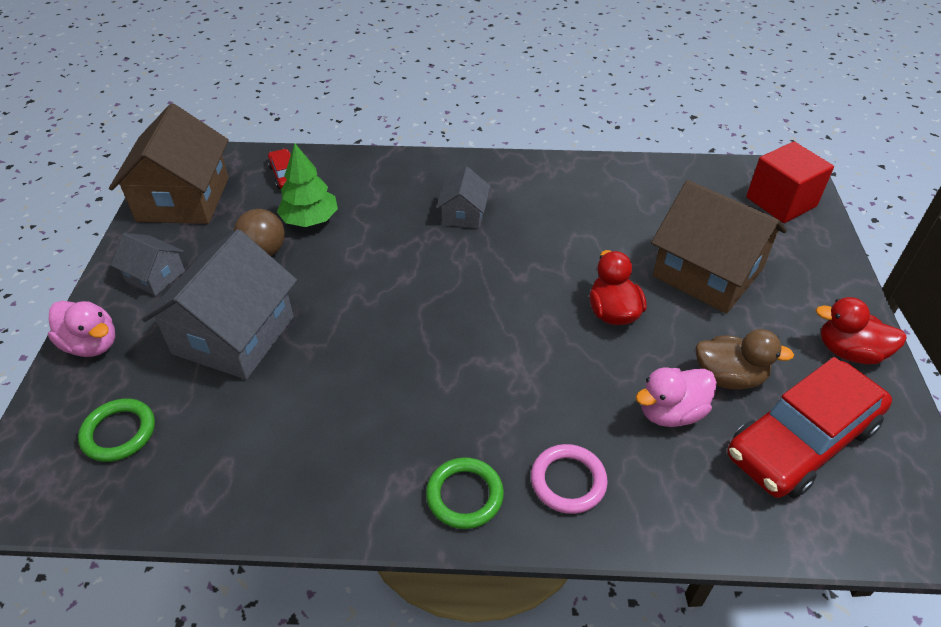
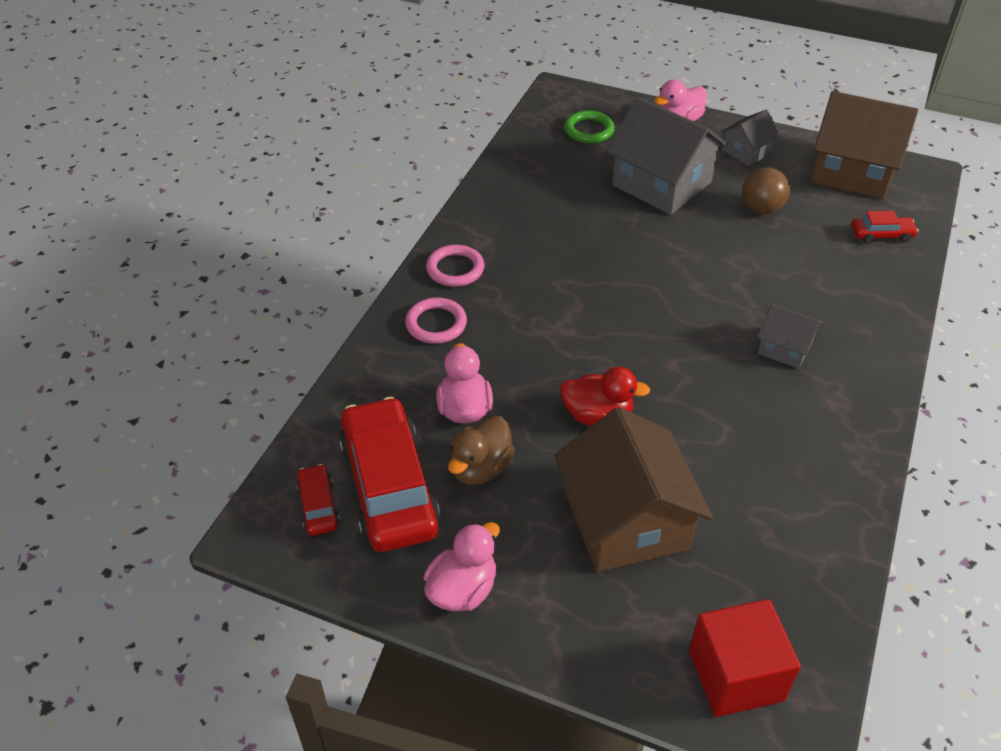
camera: 110 degrees right, 0 degrees up
(310, 220) = (802, 241): green tree -> none
(464, 495) = (455, 269): green ring -> pink ring
(707, 272) = (626, 520): brown house -> brown house turned 75 degrees counterclockwise
(849, 352) = (462, 589): red duck -> pink duck
(869, 492) = (318, 506): none -> red car

